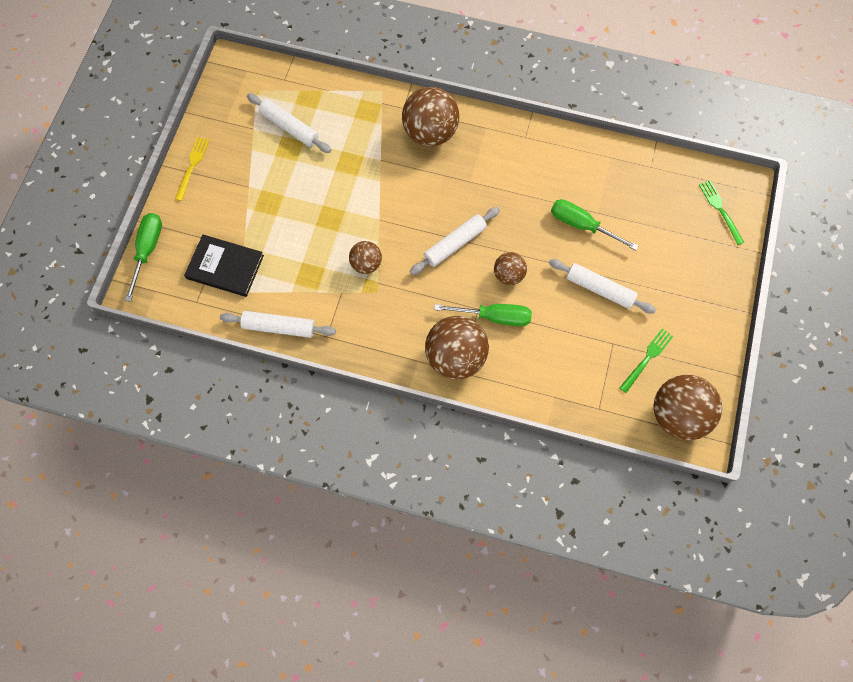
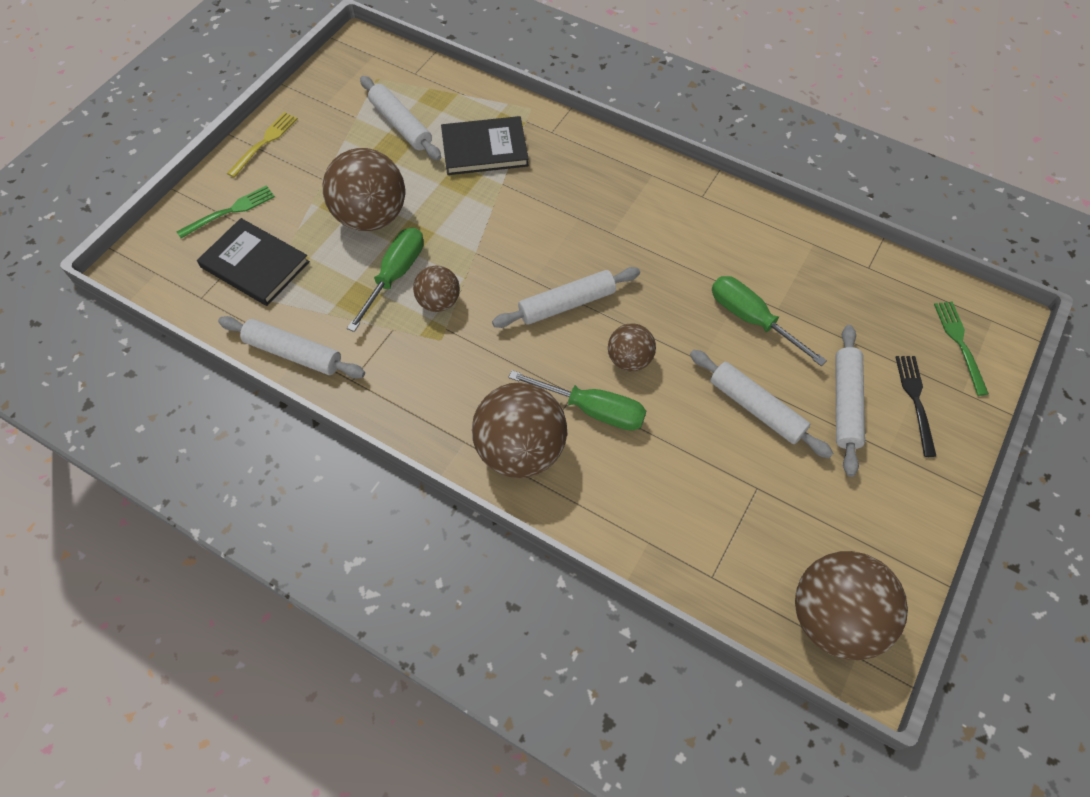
camera: 15 degrees right, 10 degrees down
(147, 250) = (168, 224): green screwdriver -> green screwdriver (395, 276)
(358, 133) = (484, 149): none -> black book
(430, 133) = (577, 166): brown ball -> brown ball (371, 217)
(647, 358) = (805, 521): green fork -> green fork (230, 211)
(655, 271) = (845, 403): none -> white rolling pin
(699, 258) = (915, 400): none -> black fork

